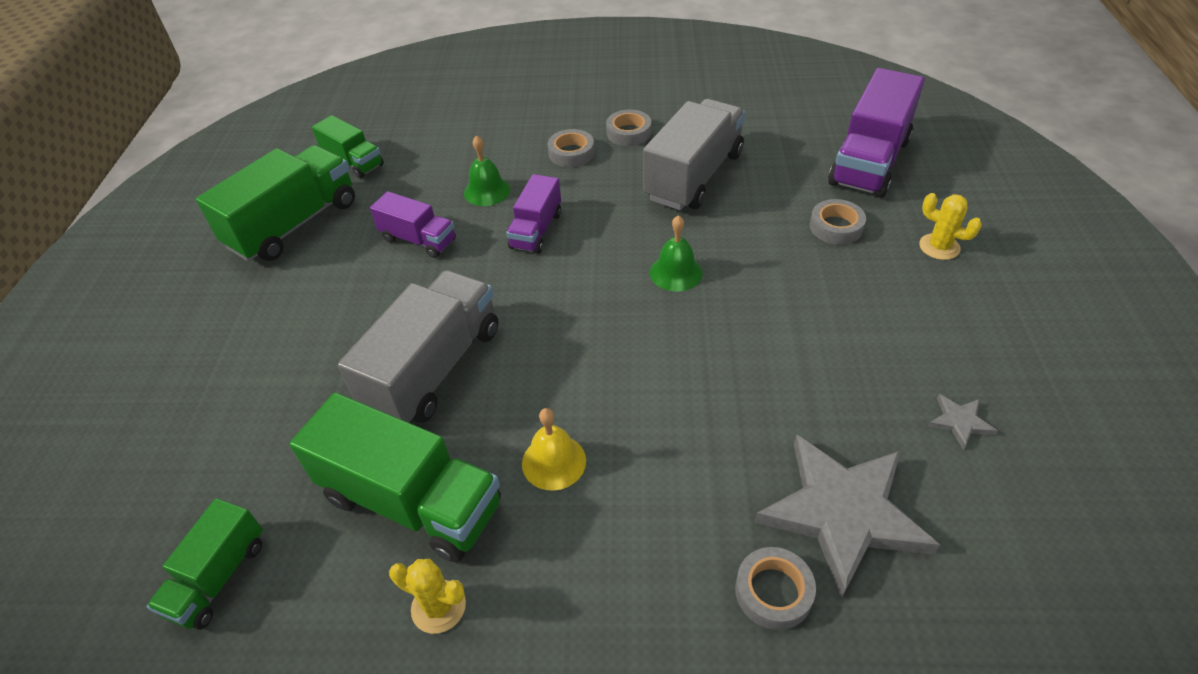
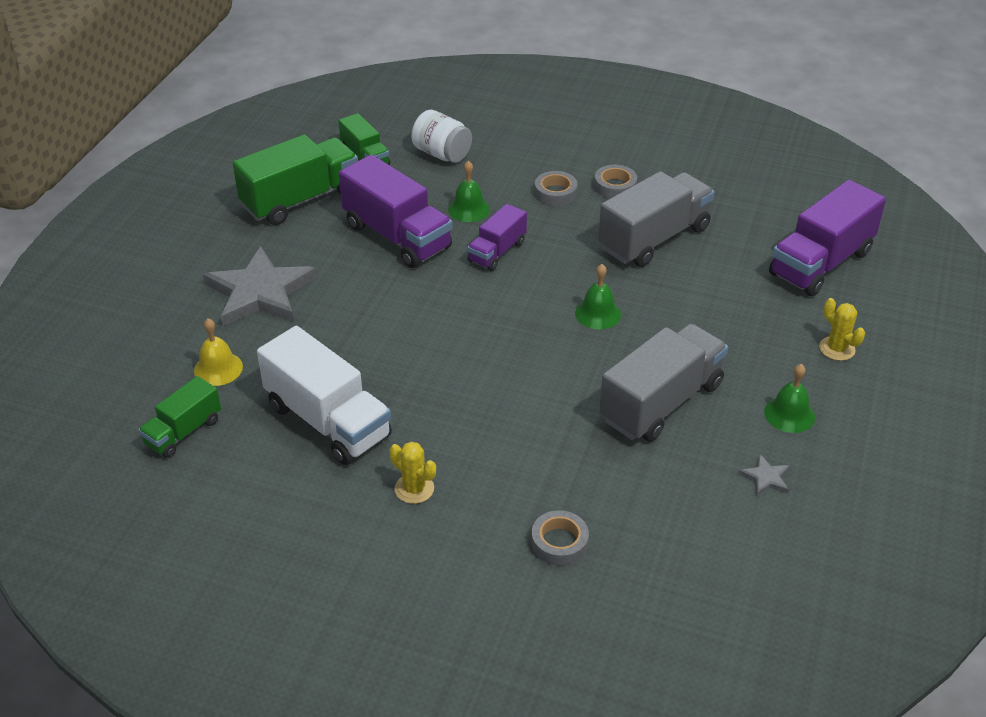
camera: 15 degrees right, 5 degrees down
(412, 501) = (328, 421): green truck -> white truck
(418, 240) = (397, 236): purple truck -> purple truck, size x1.76
(434, 368) = (375, 337): grey truck -> grey truck (661, 402)
(436, 140) = (442, 154): none -> white jar
(438, 607) = (324, 488): yellow cactus -> yellow cactus (414, 489)
(554, 462) = (439, 423): yellow bell -> yellow bell (218, 368)
(836, 227) = (756, 311): grey tape -> none
(843, 513) = (637, 511): grey star -> grey star (260, 292)
(937, 335) = (789, 414): none -> green bell

